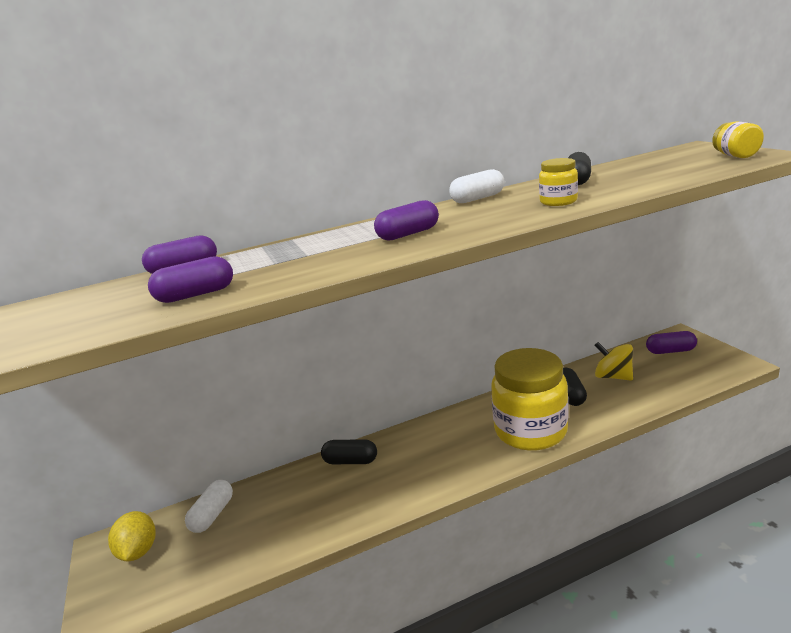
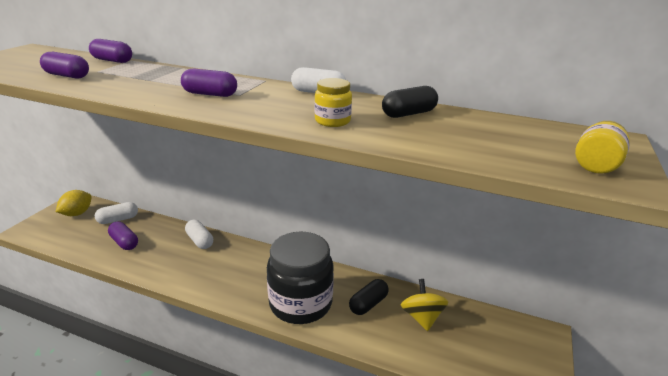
camera: 40 degrees right, 5 degrees up
(350, 461) = (200, 241): black capsule -> white capsule
(530, 431) = (300, 303): yellow jar -> black jar
(670, 351) = (507, 338): purple capsule -> purple capsule (124, 242)

